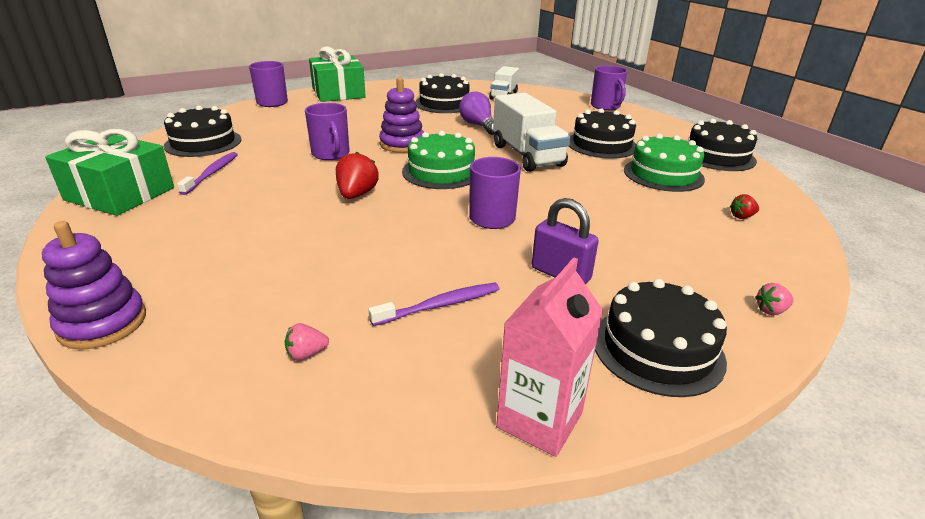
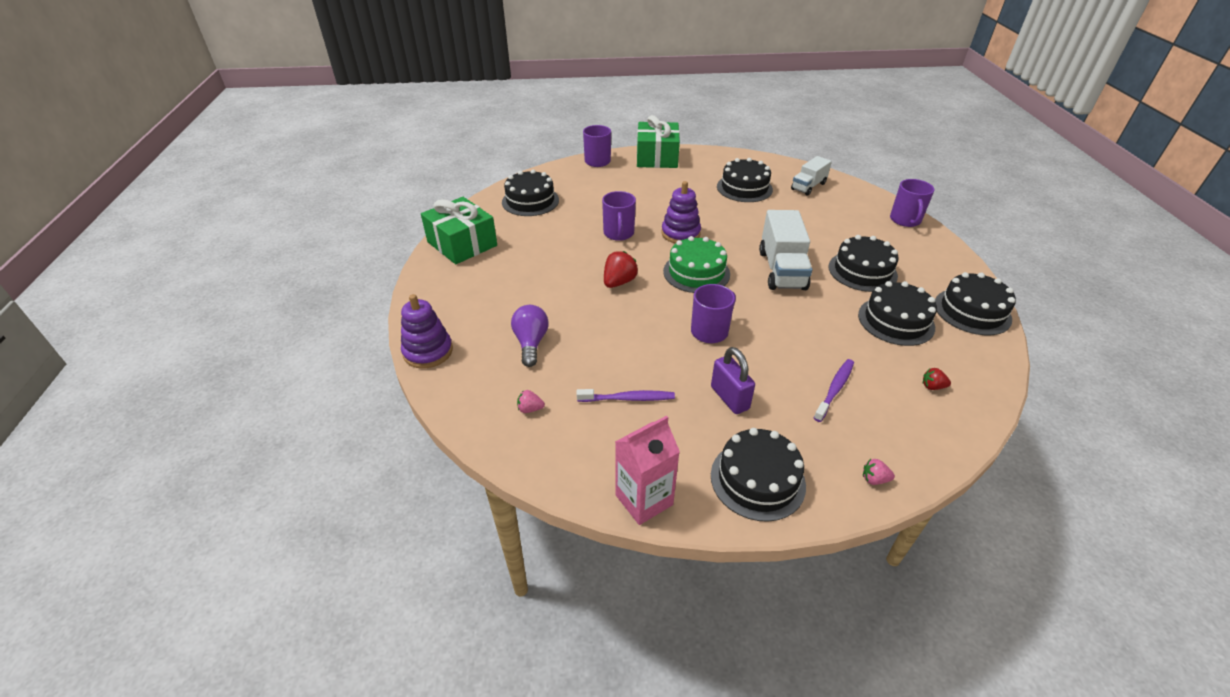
camera: 25 degrees right, 10 degrees up
(212, 173) = (526, 236): purple toothbrush -> purple toothbrush (834, 389)
(478, 126) = (759, 223): purple light bulb -> purple light bulb (531, 343)
(663, 174) = (896, 321): green cake -> black cake

